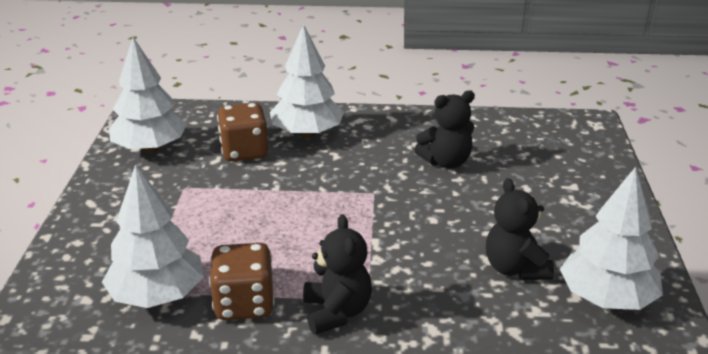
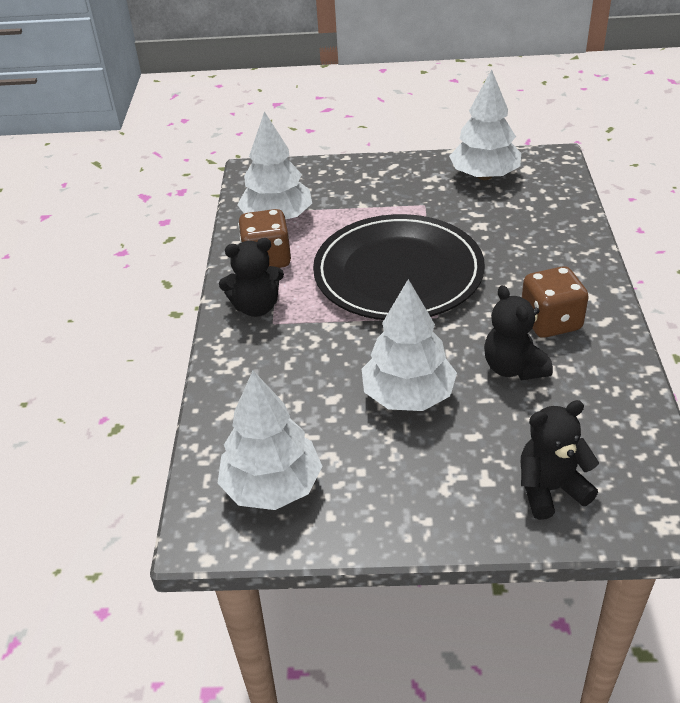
camera: 90 degrees right, 10 degrees up
(244, 152) = (494, 227): brown dice -> brown dice (550, 322)
(300, 210) = (398, 273): none -> black plate
(307, 133) = (543, 262): white tree -> white tree (408, 396)
(515, 268) = (318, 418): black teddy bear -> black teddy bear (550, 489)

